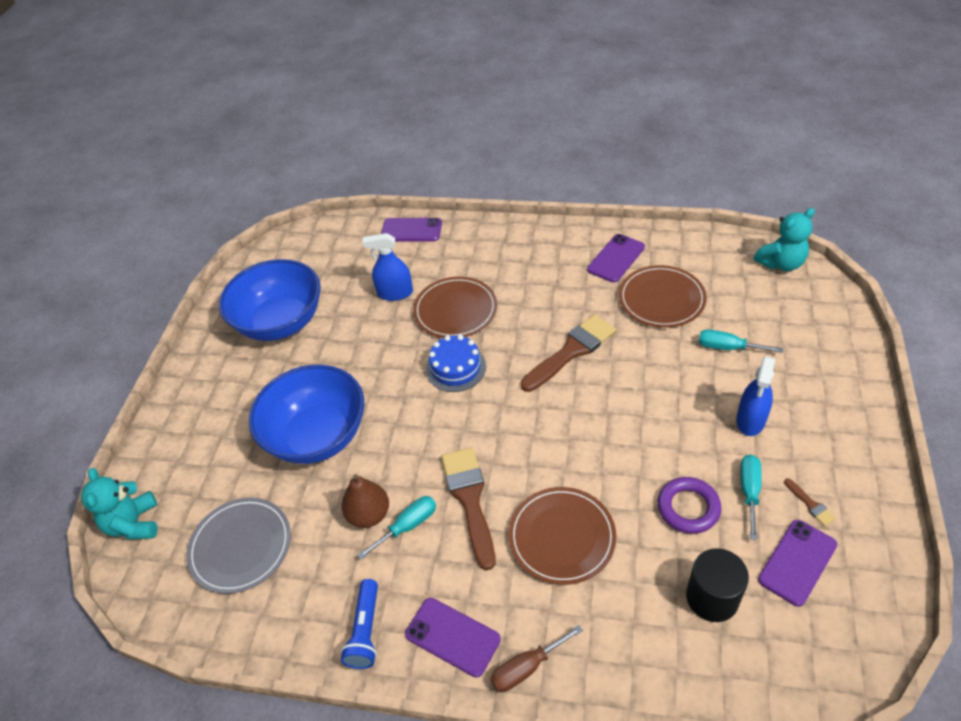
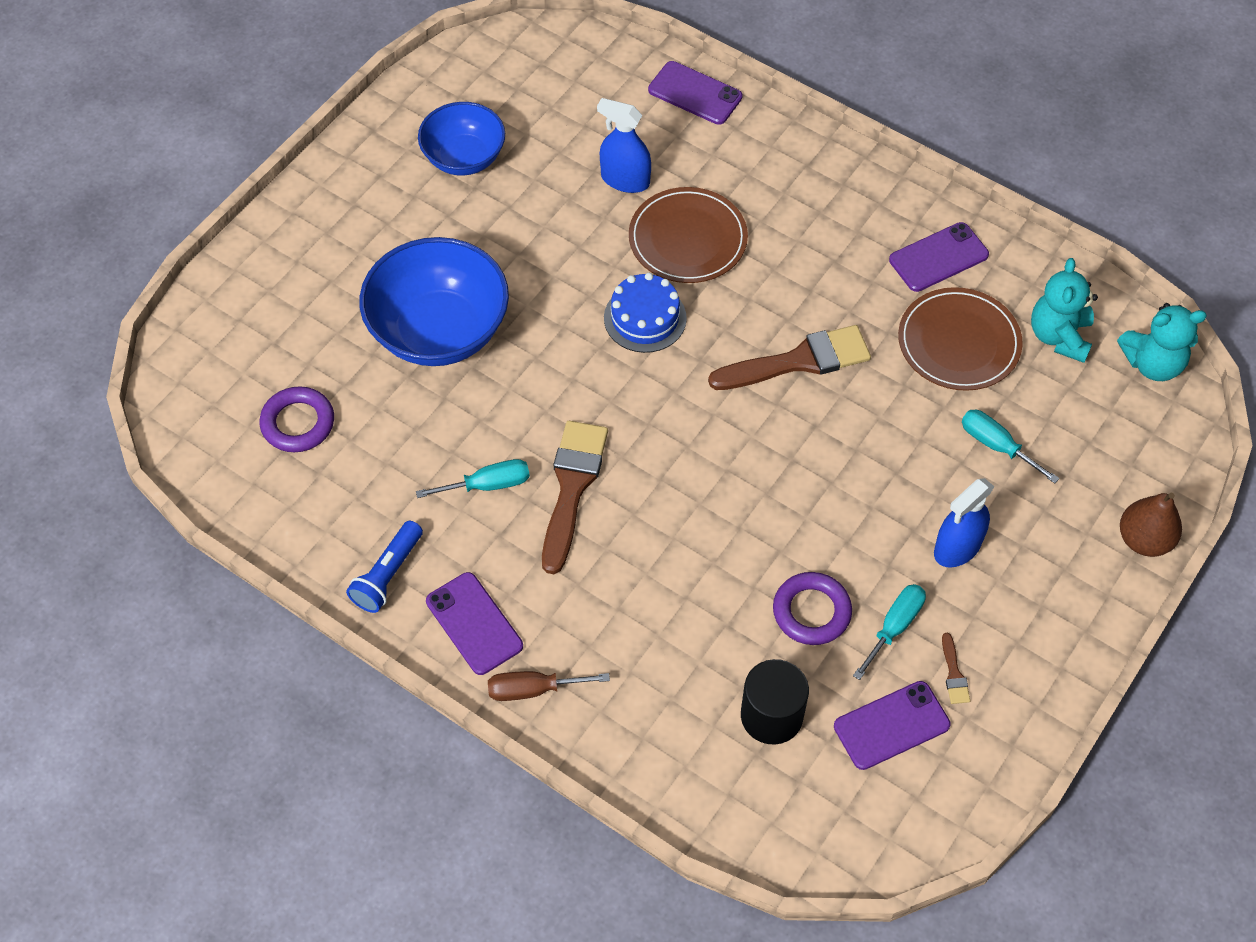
camera: 20 degrees right, 10 degrees up
(134, 524) = (195, 343): turquoise teddy bear -> turquoise teddy bear (1059, 336)
(241, 546) = (298, 423): grey plate -> purple ring
(280, 322) = (464, 158): blue bowl -> blue bowl, size x0.63
(369, 515) = (452, 452): brown pear -> brown pear (1144, 540)
(562, 537) = (650, 576): brown plate -> none

